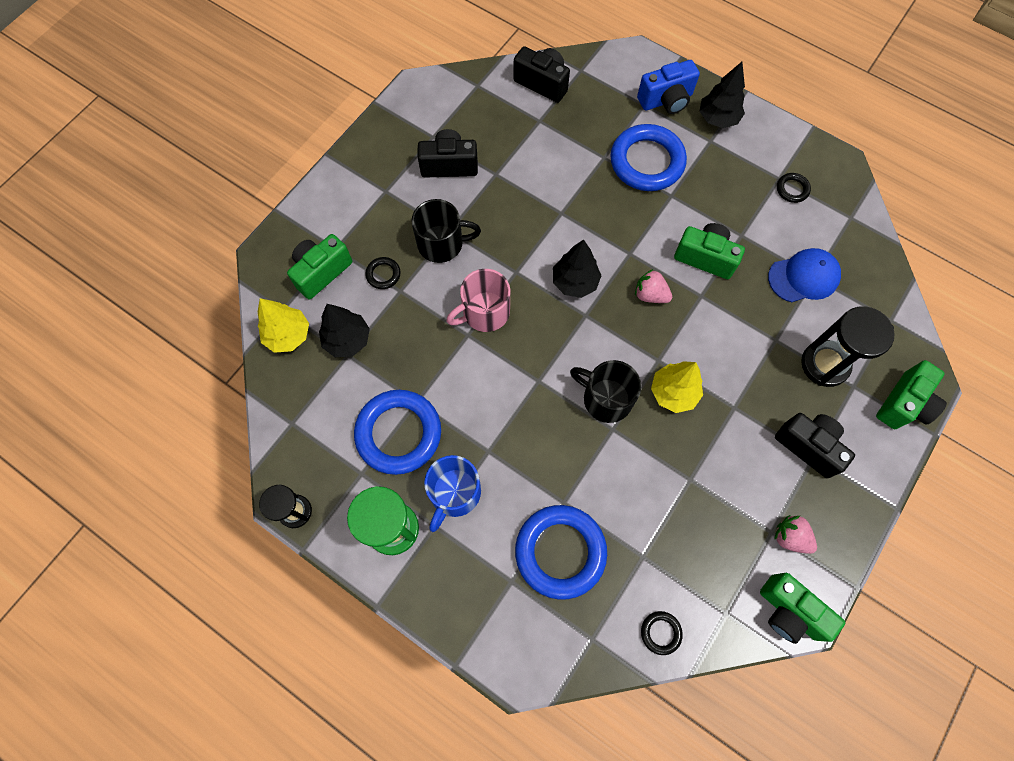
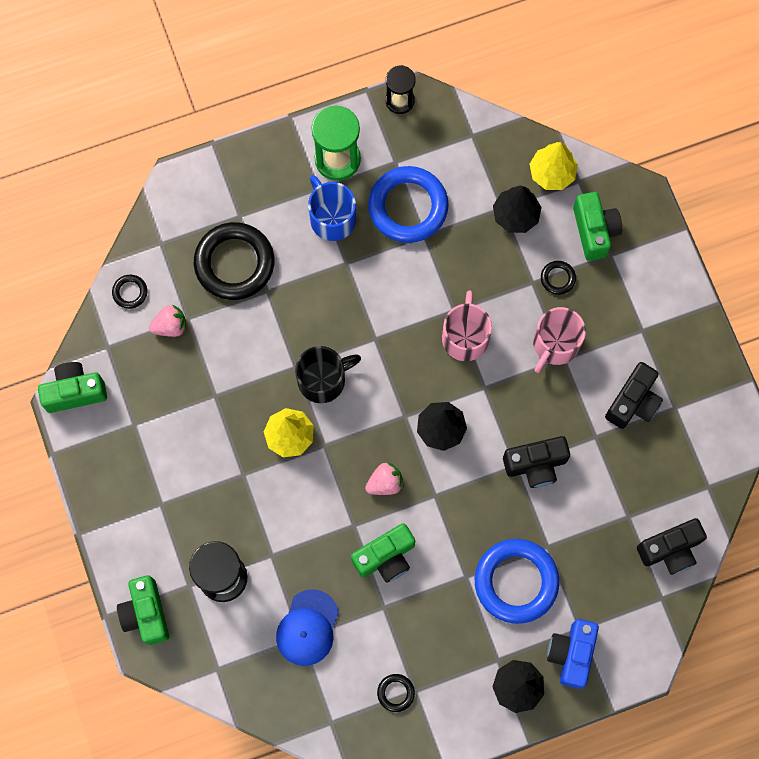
camera: 125 degrees right, 5 degrees up
(442, 243) = (555, 344): black mug -> pink mug
(560, 552) = (234, 263): blue ring -> black ring
(790, 537) = (120, 435): pink strawberry -> pink strawberry (170, 326)
(808, 446) = (172, 507): black camera -> black camera (535, 465)

